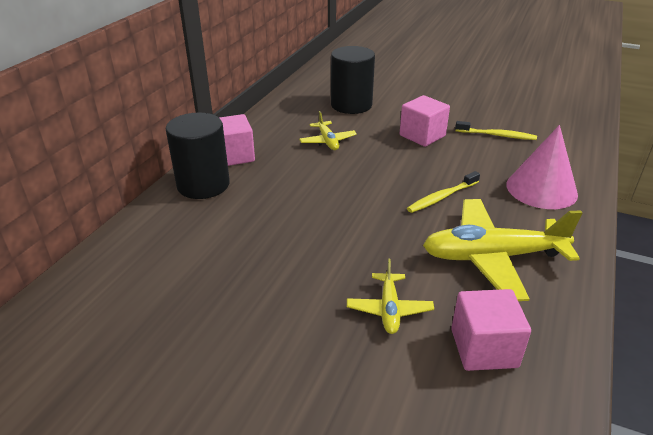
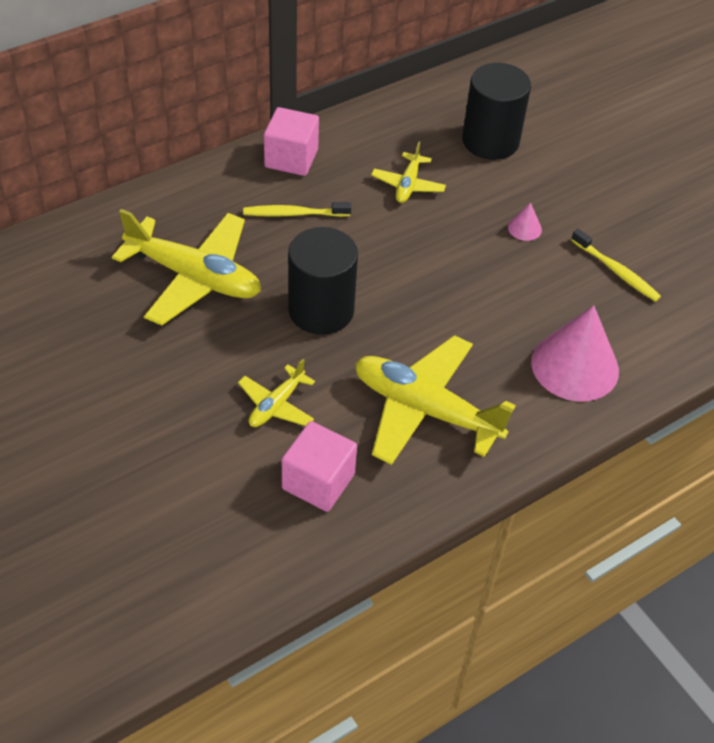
camera: 30 degrees right, 15 degrees up
(203, 184) = (231, 183): black cylinder -> black cylinder (321, 310)
(231, 253) = (194, 277): none -> yellow plane
(422, 136) = (524, 228): pink cube -> pink cone
(442, 197) = (453, 319): yellow toothbrush -> yellow toothbrush (294, 214)

